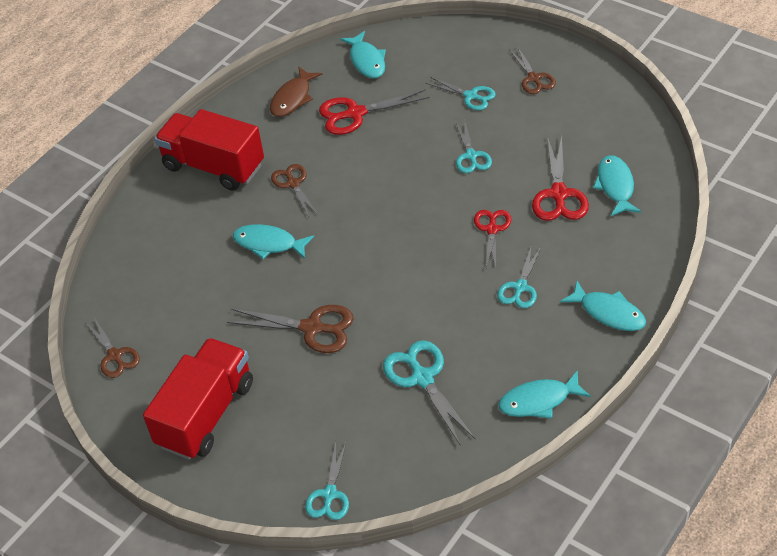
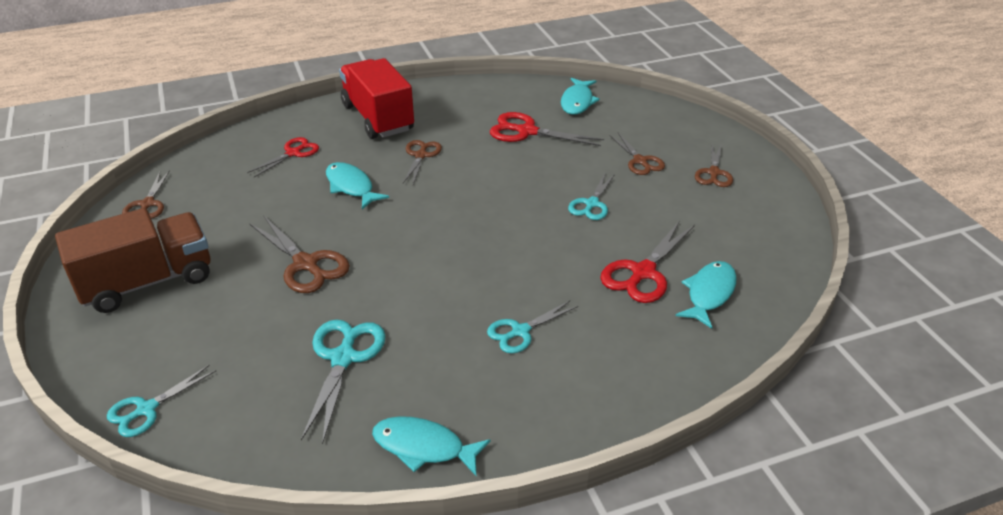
camera: 30 degrees right, 10 degrees down
(206, 414) = (147, 282): red truck -> brown truck
(292, 98) = (490, 101): brown fish -> none
(470, 96) = (640, 161): turquoise scissors -> brown scissors
(492, 229) = (547, 269): red scissors -> red scissors (293, 153)
(608, 313) = (585, 405): turquoise fish -> none

